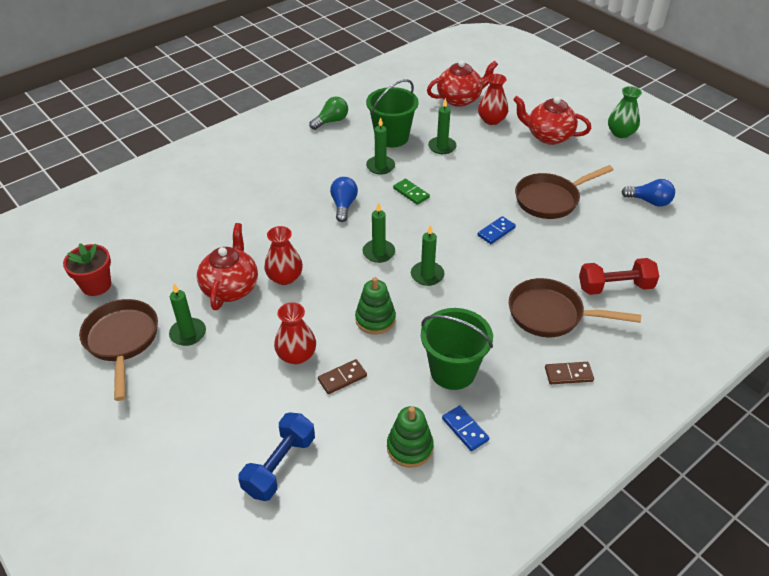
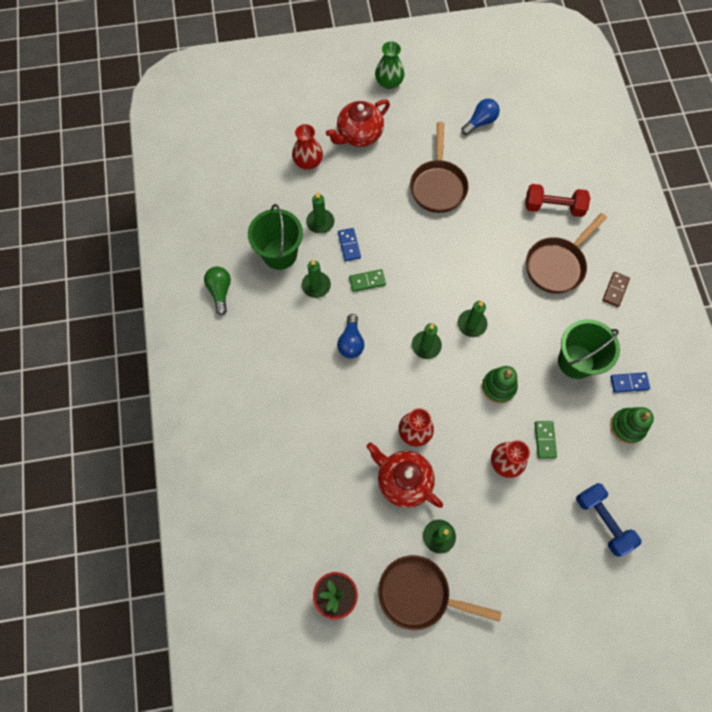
camera: 60 degrees left, 25 degrees up
(342, 378) = (545, 440): brown domino -> green domino
(344, 205) = (351, 342): blue light bulb -> blue light bulb turned 120 degrees counterclockwise
(460, 99) = (260, 167): red teapot -> none
(496, 232) = (452, 247): blue domino -> blue domino (349, 245)
(615, 287) = (553, 207): red dumbbell -> red dumbbell turned 75 degrees clockwise

